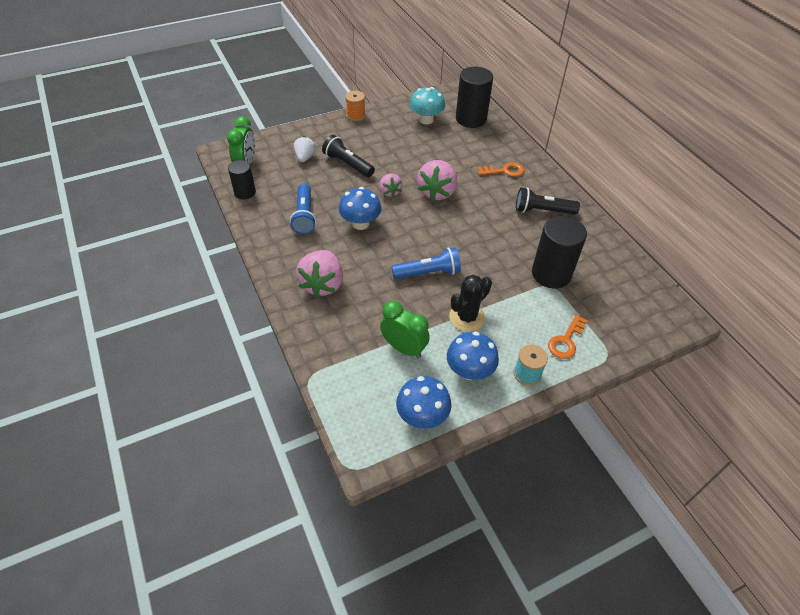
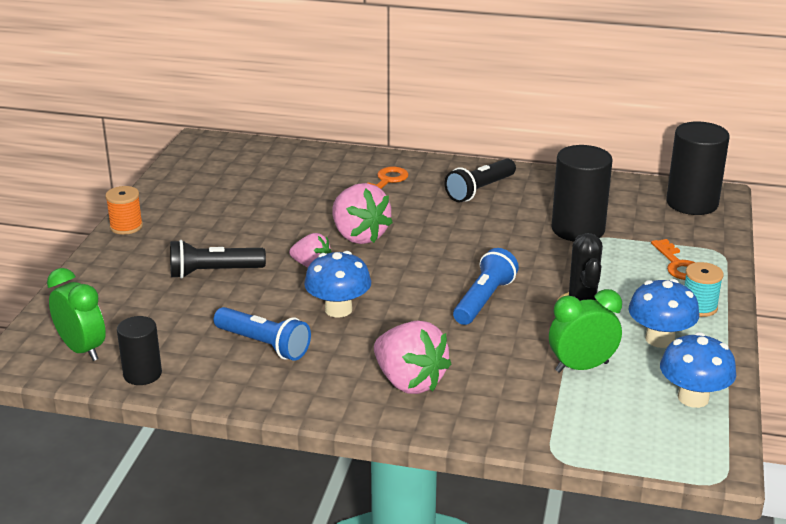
camera: 50 degrees left, 20 degrees down
(305, 157) = (147, 297): white strawberry -> none
(426, 120) = (218, 185): turquoise mushroom -> none
(471, 119) = (265, 159): black cylinder -> black cylinder (692, 203)

